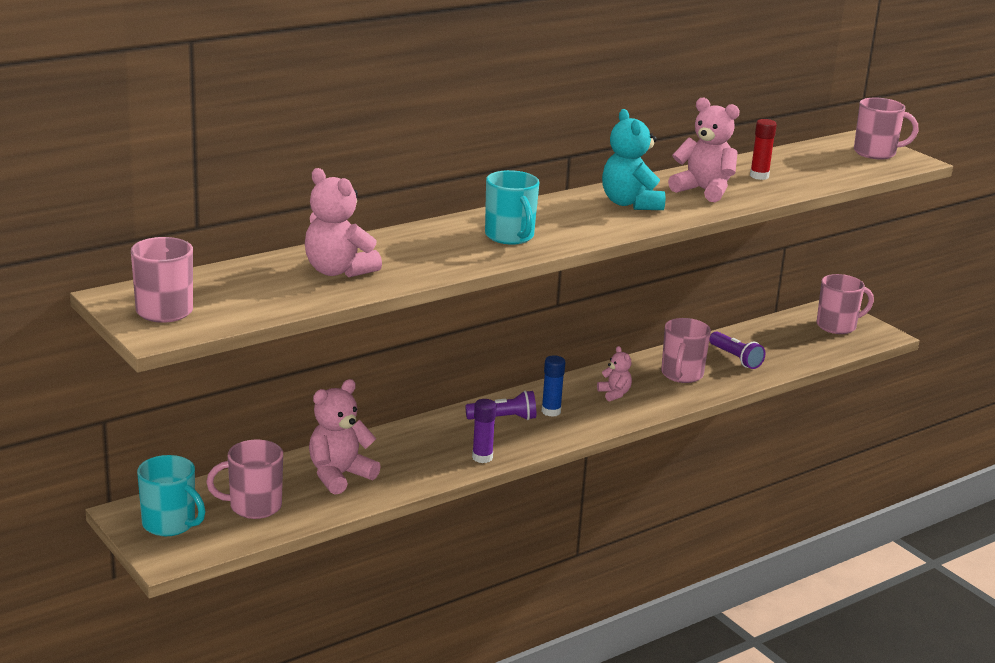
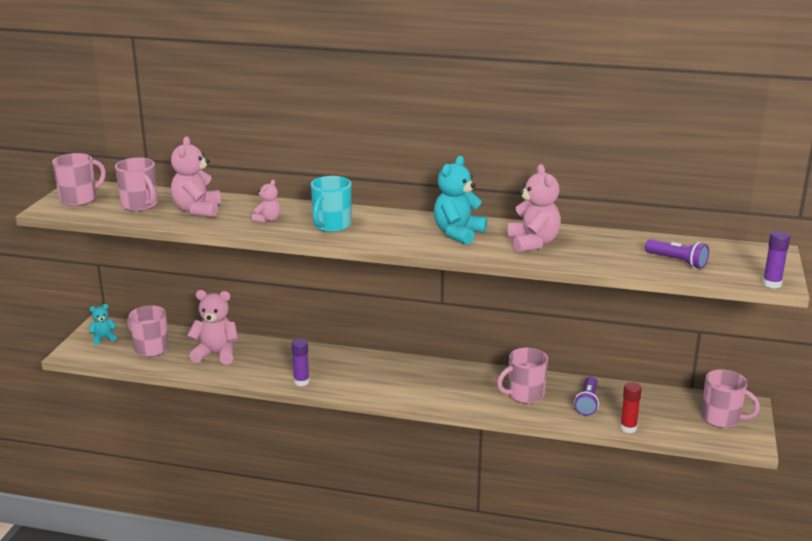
camera: 50 degrees right, 0 degrees up
(170, 524) = (103, 338): turquoise mug -> turquoise teddy bear
(503, 418) = (359, 367): purple flashlight -> purple flashlight (677, 261)
(551, 411) = (393, 376): blue glue stick -> none
(614, 394) = (454, 385): pink teddy bear -> pink teddy bear (267, 220)
(759, 176) = (603, 248): red glue stick -> red glue stick (628, 428)
(876, 153) = (756, 265): pink mug -> pink mug (140, 205)
(915, 163) = (771, 284): none -> purple glue stick

